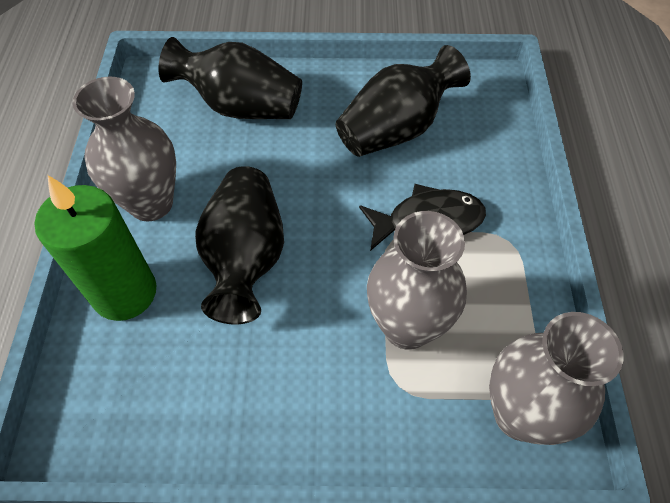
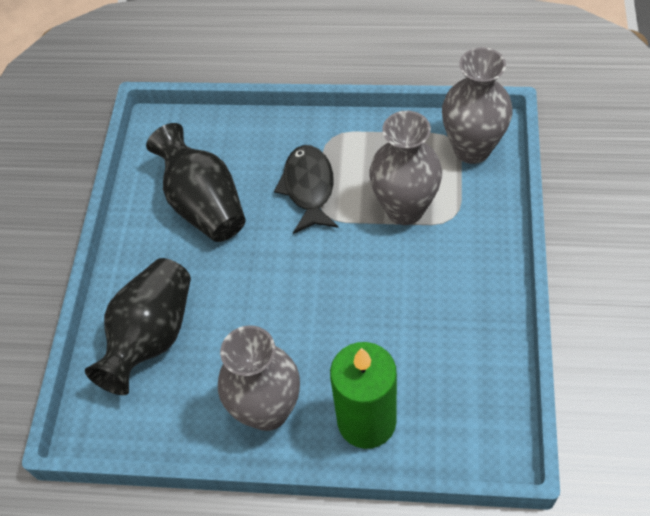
camera: 80 degrees left, 0 degrees up
(245, 258) = (336, 324): black vase -> none

